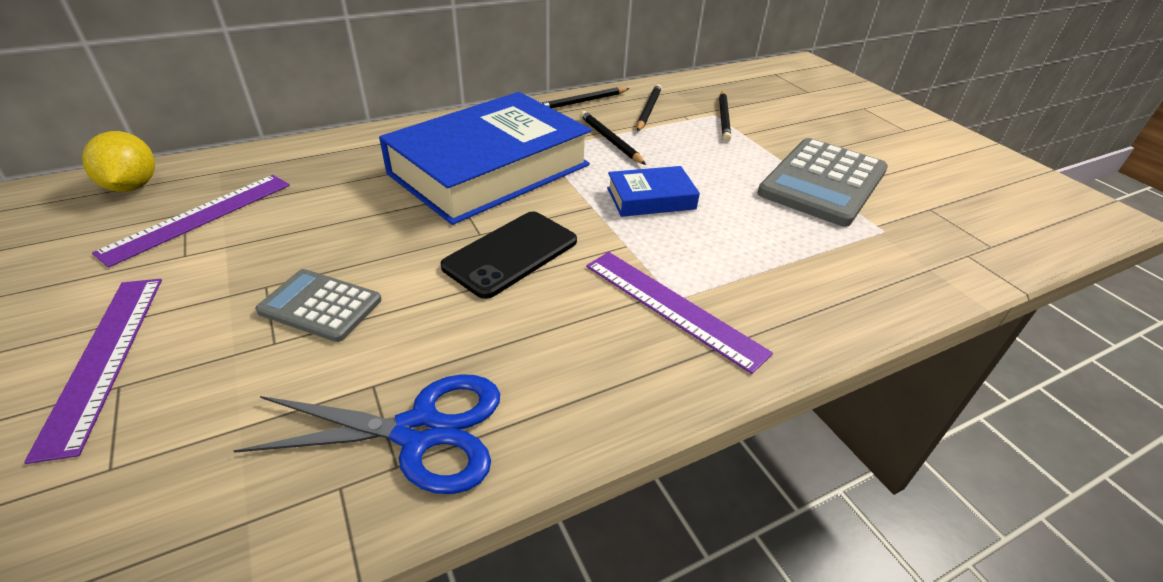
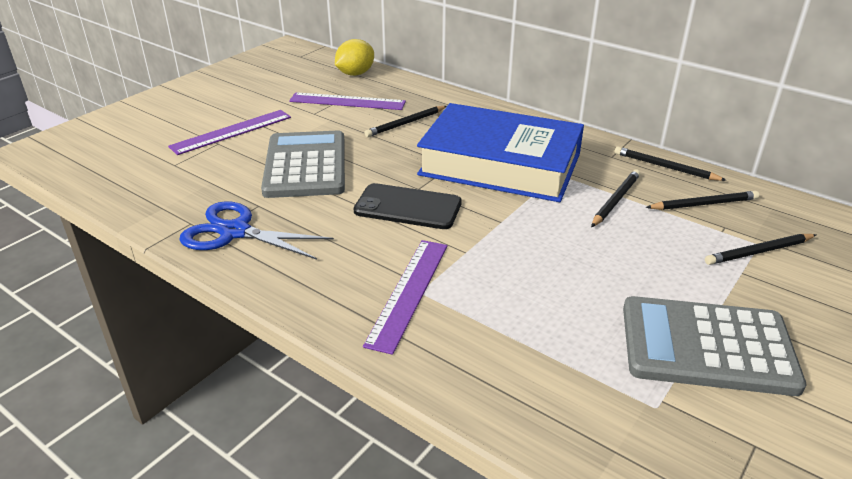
camera: 65 degrees right, 5 degrees down
(320, 306) = (305, 165): grey calculator -> grey calculator, size x1.78
(326, 194) = (405, 123): none -> black pencil
(420, 432) = (235, 232): blue scissors -> blue scissors turned 135 degrees clockwise
(651, 198) = (545, 246): blue book -> none

